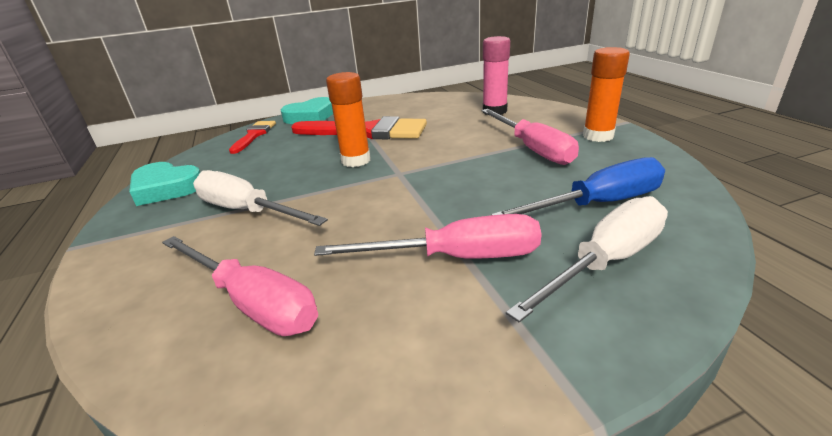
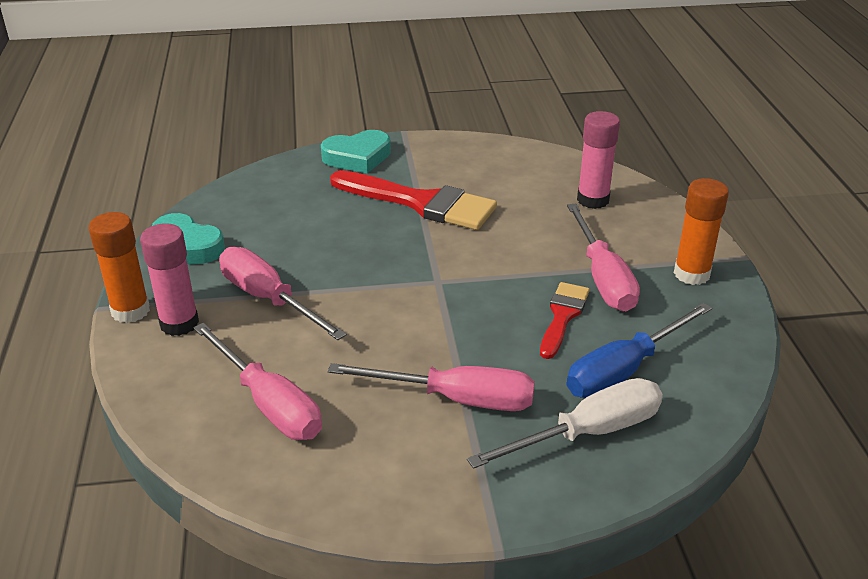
camera: 10 degrees right, 5 degrees up
(154, 246) = (179, 323): none -> pink glue stick
(246, 211) = (268, 299): white screwdriver -> pink screwdriver
(254, 135) = (283, 179): red brush -> red brush (562, 316)
(356, 160) = (395, 251): orange glue stick -> orange glue stick (130, 311)
(598, 204) = (624, 370): blue screwdriver -> blue screwdriver turned 150 degrees clockwise

